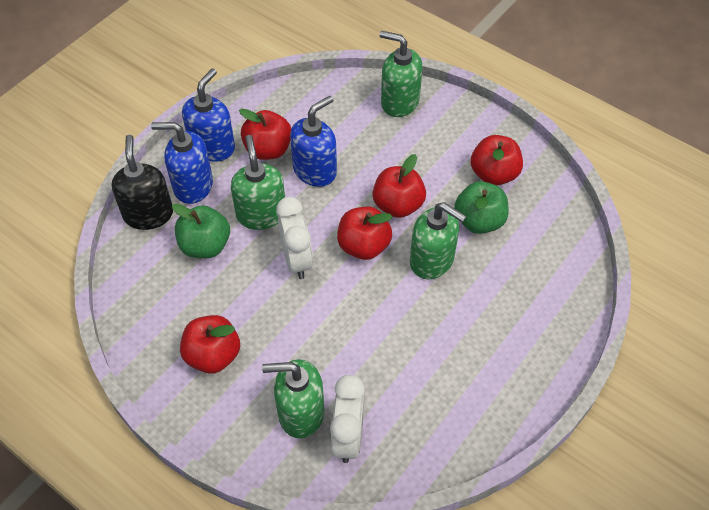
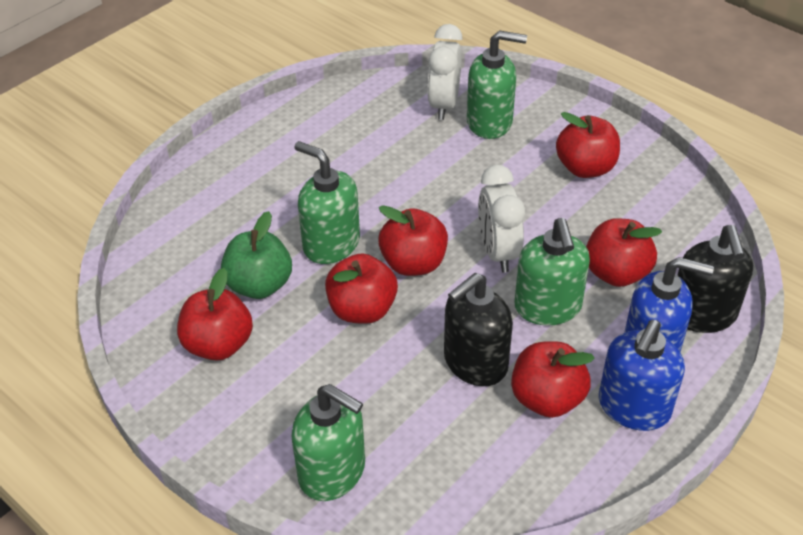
camera: 175 degrees left, 10 degrees down
(205, 245) = (616, 273): green apple -> red apple
(315, 170) = (475, 363): blue soap dispenser -> black soap dispenser

